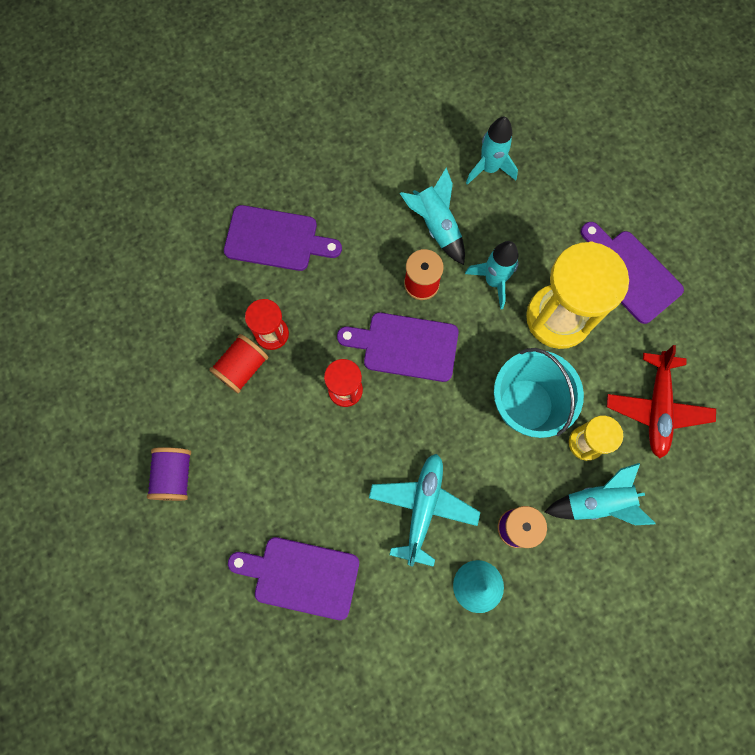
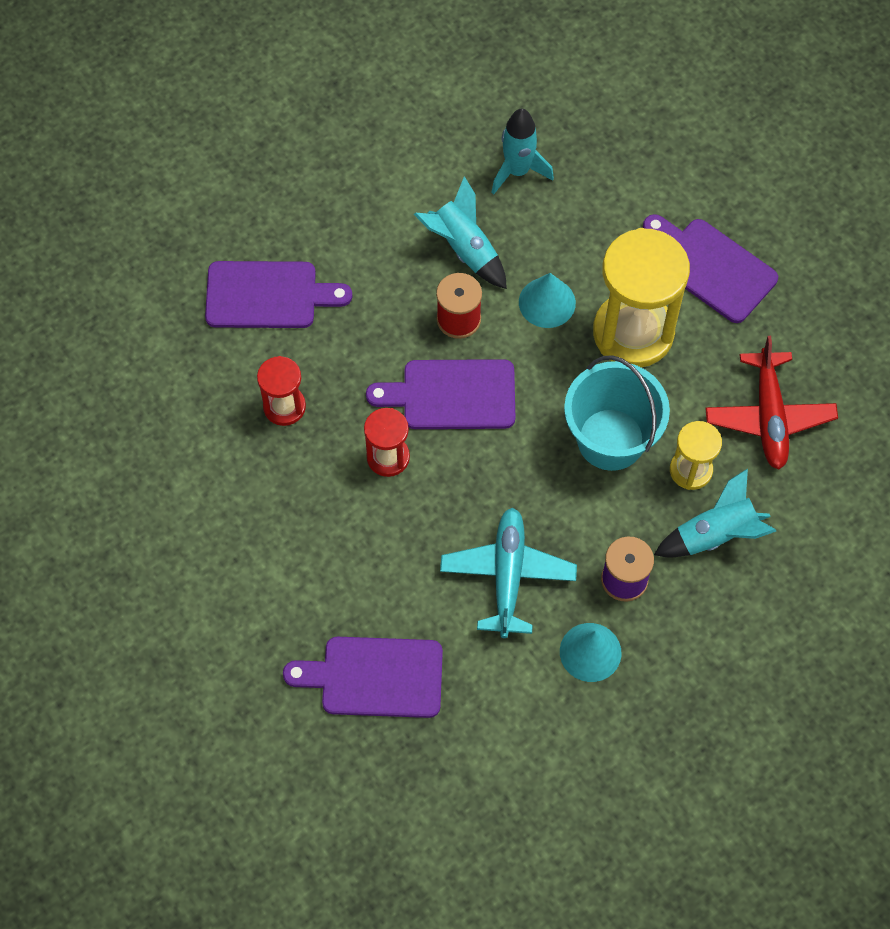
camera: 10 degrees left, 10 degrees down
(174, 476) = (196, 590): purple spool -> none
(242, 368) = (255, 452): red spool -> none
(494, 281) = (547, 302): turquoise rocket -> turquoise cone

